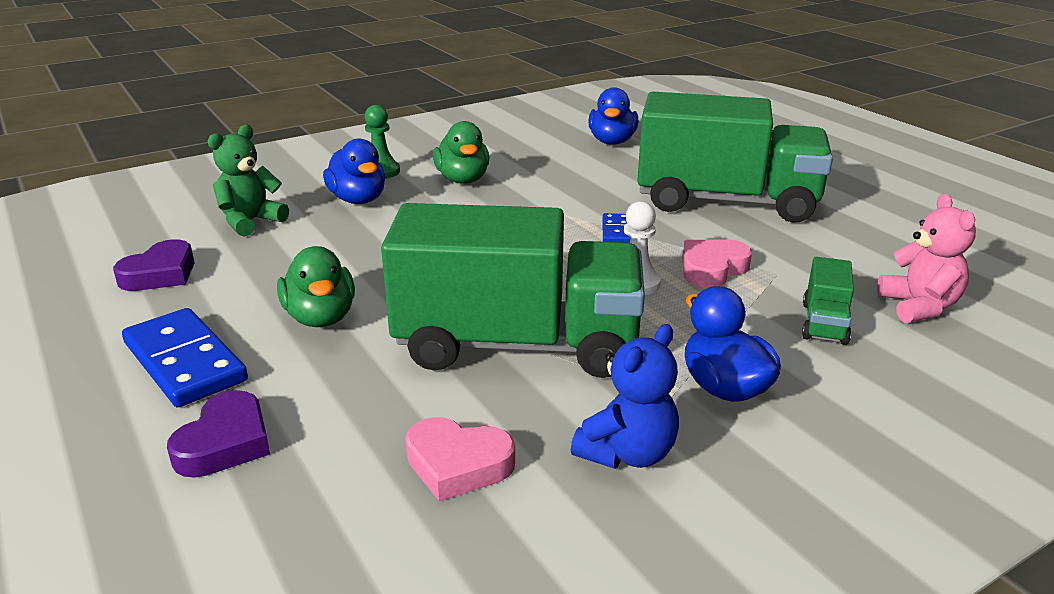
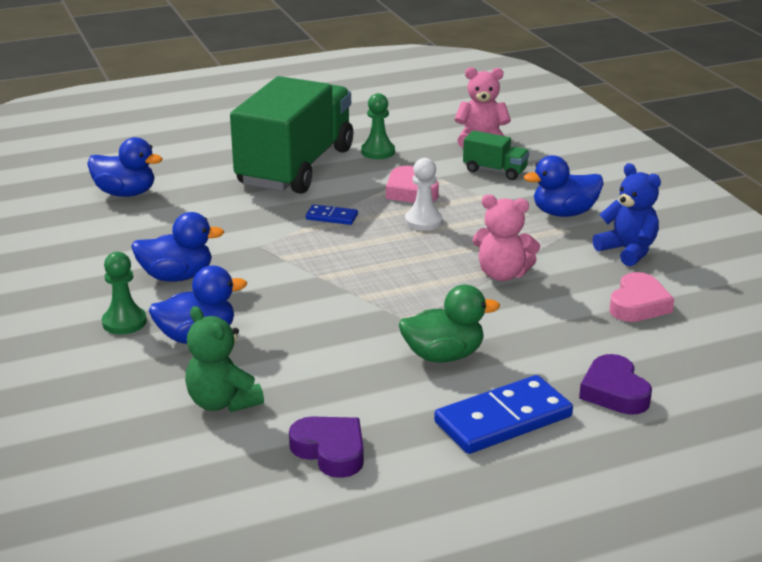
camera: 80 degrees left, 0 degrees up
(225, 443) = (614, 392): purple heart -> purple heart turned 135 degrees counterclockwise
(463, 179) = (177, 276): green duck -> blue duck
(517, 345) = (502, 274): green truck -> pink teddy bear
(809, 240) = (378, 152): none -> green pawn

